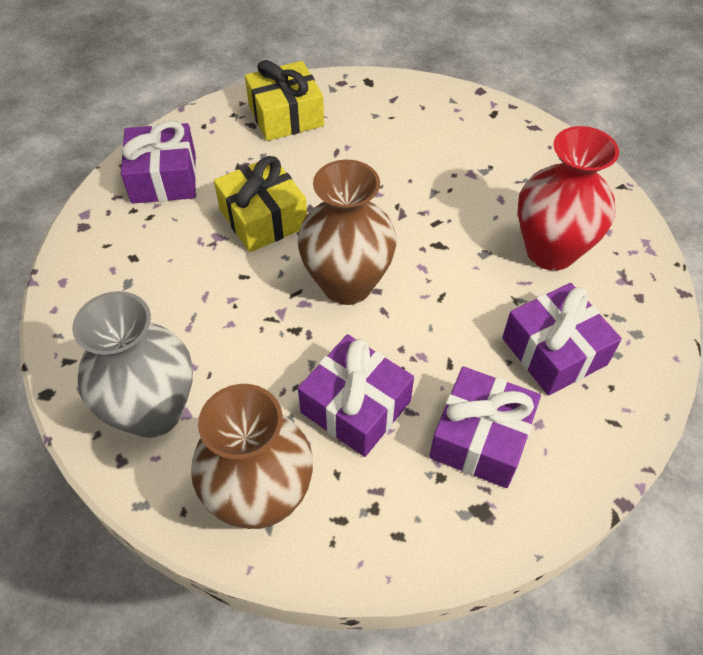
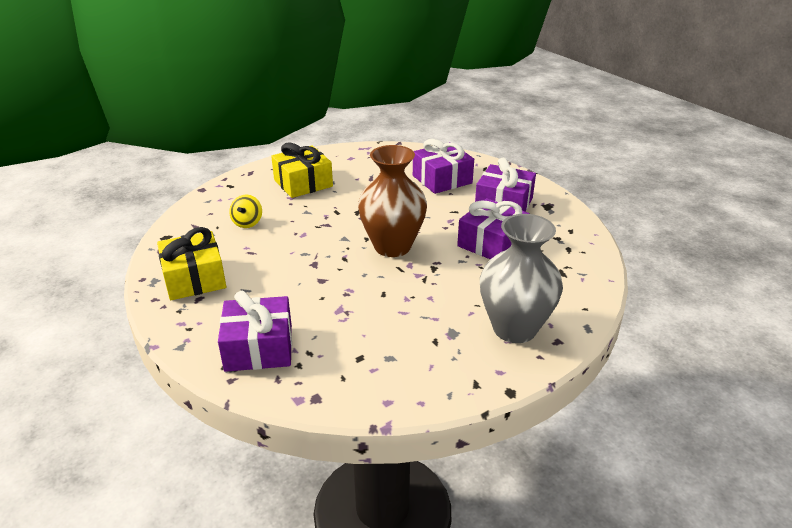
camera: 90 degrees left, 20 degrees down
(261, 498) = (565, 277): brown vase -> none
(263, 218) = (321, 286): yellow gift -> yellow gift (303, 183)
(400, 140) = (247, 223): none -> yellow spinning top
(550, 251) = (366, 175): red vase -> none

